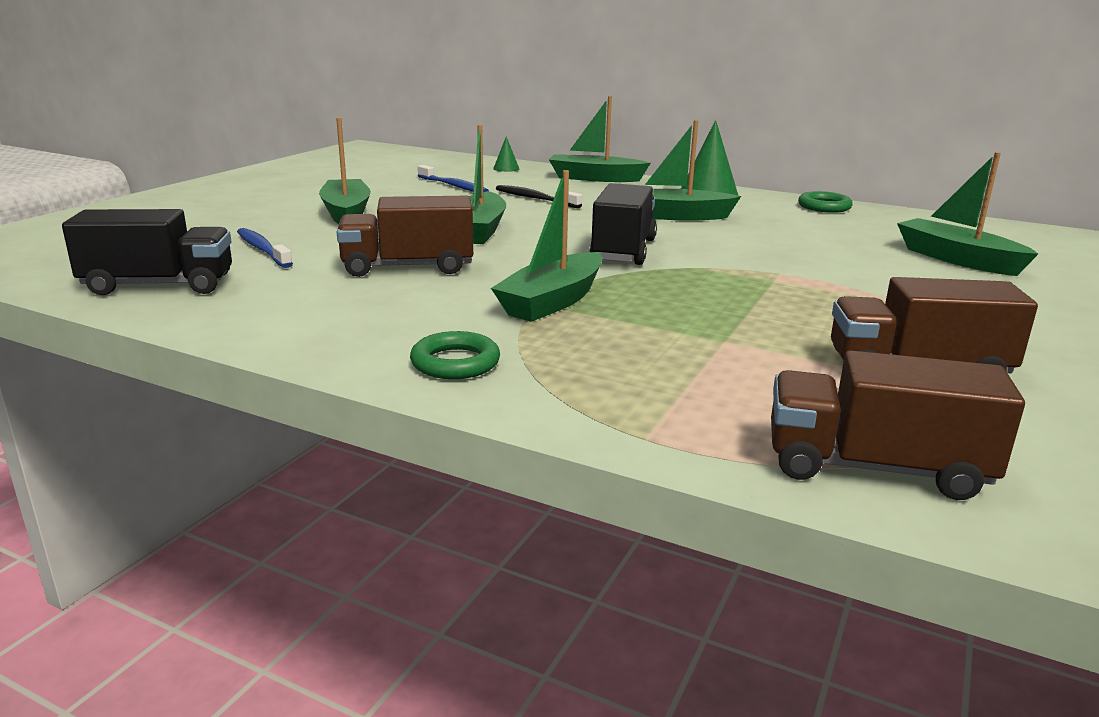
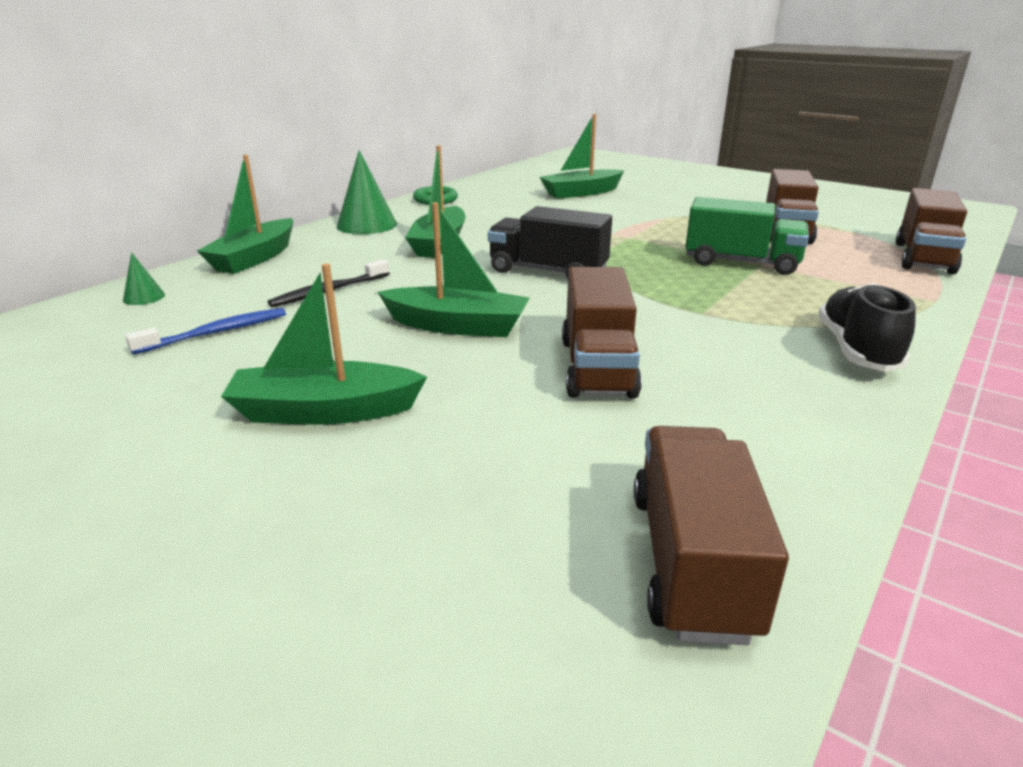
camera: 80 degrees left, 5 degrees up
(159, 285) = (691, 562): black truck -> brown truck
(262, 249) = (507, 475): blue toothbrush -> none
(455, 363) = (857, 350): green ring -> black shoe
(553, 301) = (695, 307): green boat -> none
(721, 330) = (741, 263): none -> green truck

